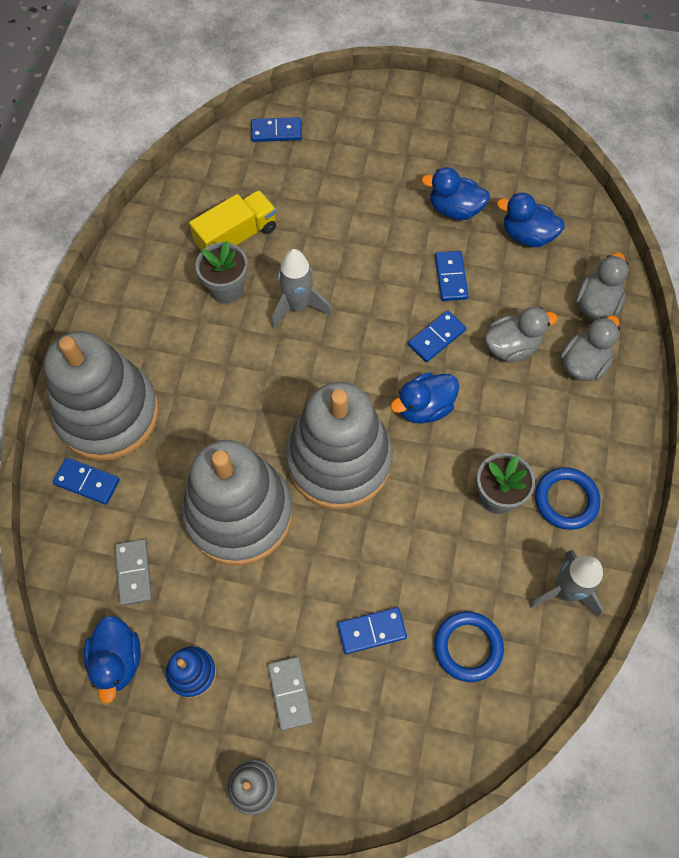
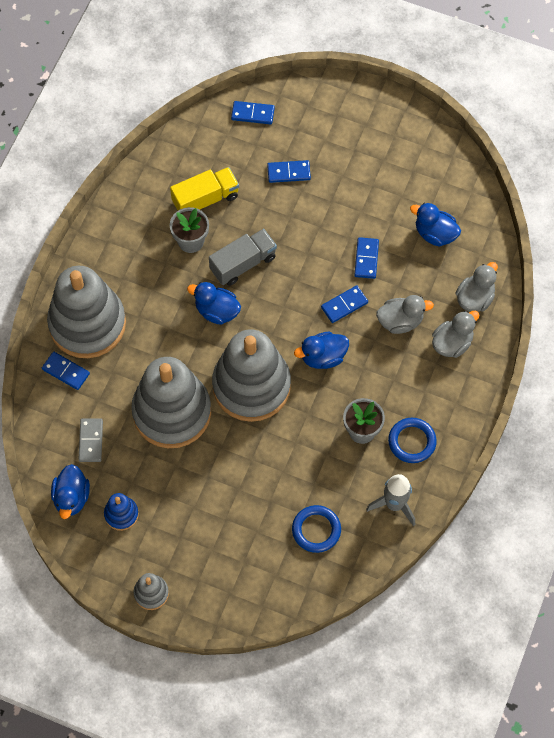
camera: 10 degrees right, 0 degrees up
(290, 693) = (186, 539): grey domino -> none
(298, 306) = (243, 263): grey rocket -> grey truck
(371, 631) = (251, 508): blue domino -> blue domino (288, 172)
(454, 209) = (382, 203): blue duck -> blue duck (217, 311)

